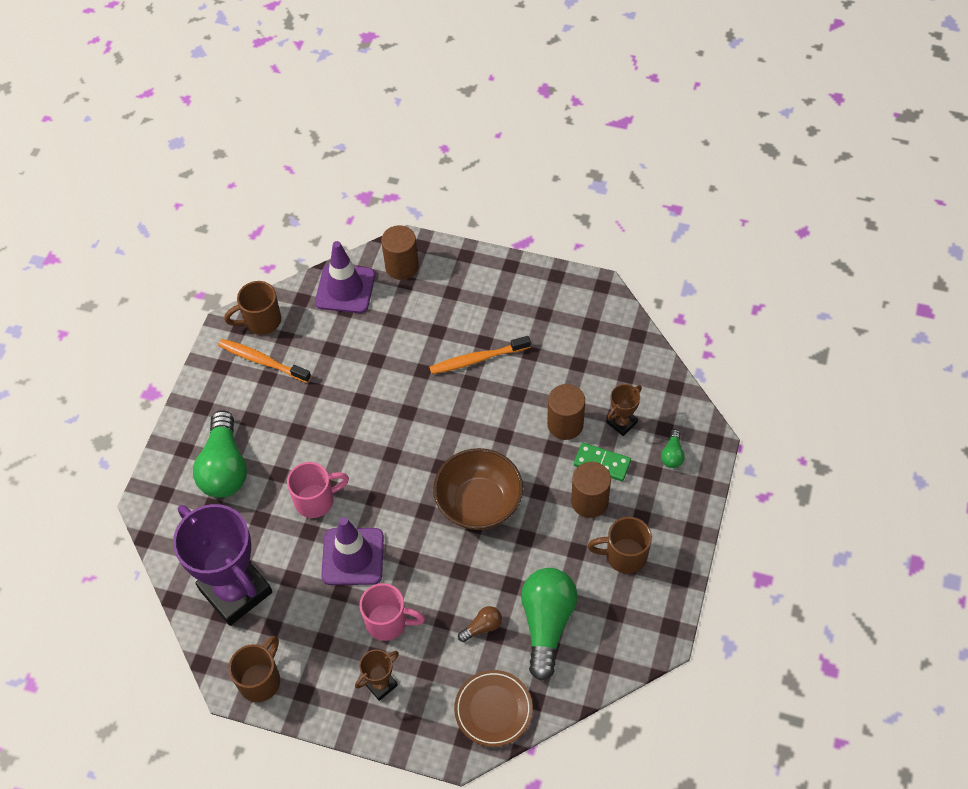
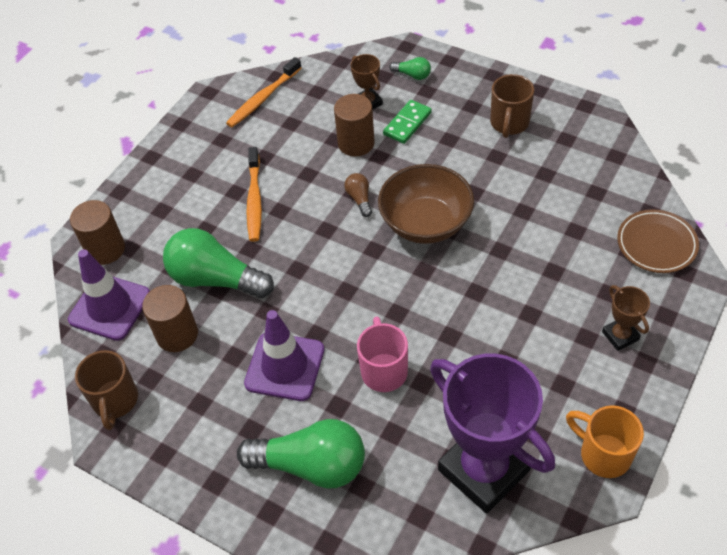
camera: 75 degrees left, 5 degrees down
(235, 591) = (484, 470): purple trophy -> purple trophy turned 75 degrees clockwise
(261, 680) = (603, 454): brown mug -> orange mug
(262, 361) = (174, 406): orange toothbrush -> orange toothbrush (263, 98)
(353, 556) = (464, 343): purple traffic cone -> purple traffic cone (284, 366)
(388, 622) = (549, 320): pink mug -> none
(482, 627) = (566, 240): brown light bulb -> brown light bulb (359, 199)
(547, 623) = (570, 190): green light bulb -> green light bulb (215, 279)
(589, 501) = (446, 139): brown cylinder -> brown cylinder (177, 334)

